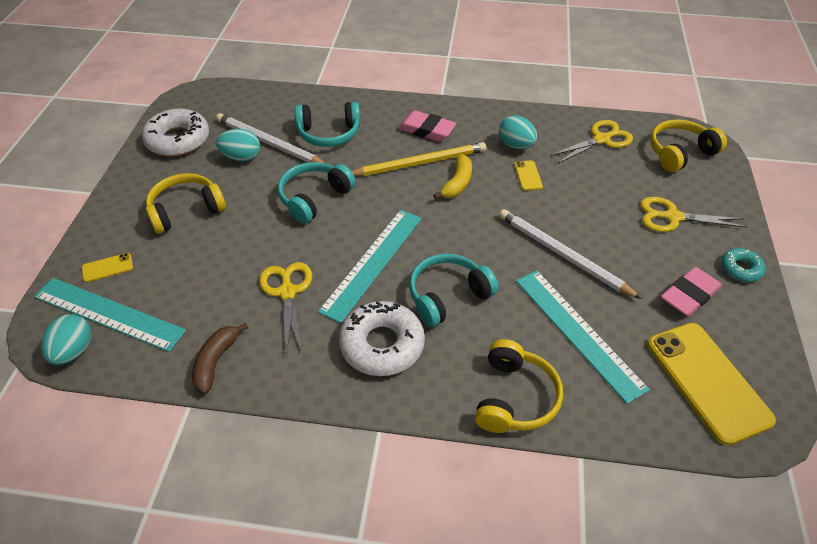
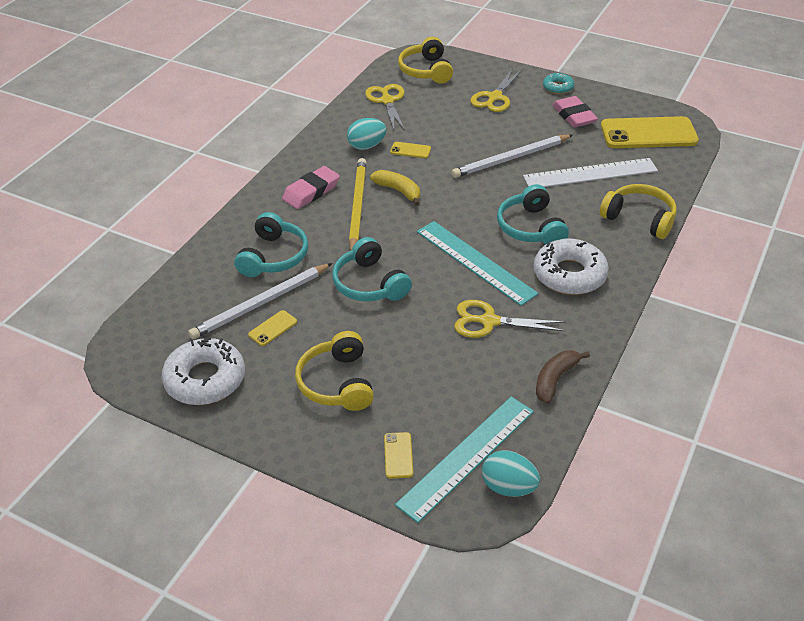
camera: 70 degrees left, 5 degrees down
(216, 361) = (555, 379): brown banana -> brown banana turned 90 degrees clockwise
(242, 157) = (272, 328): turquoise egg -> yellow phone
(578, 332) = (590, 173): turquoise ruler -> white ruler

